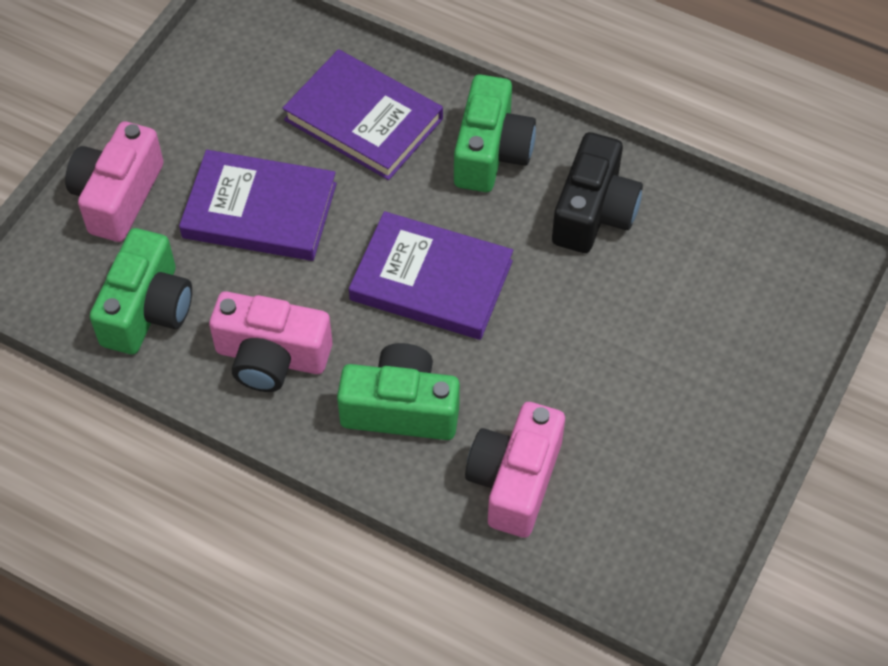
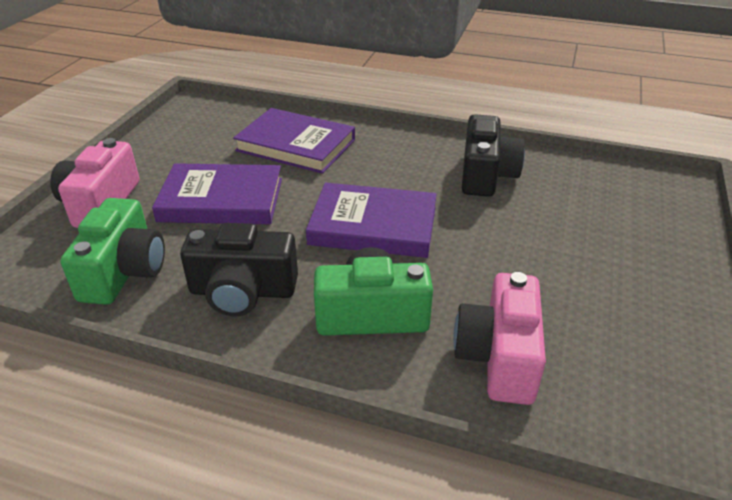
camera: 10 degrees left, 20 degrees down
(271, 357) = (242, 291): pink camera -> black camera
(491, 152) = (396, 152): green camera -> none

